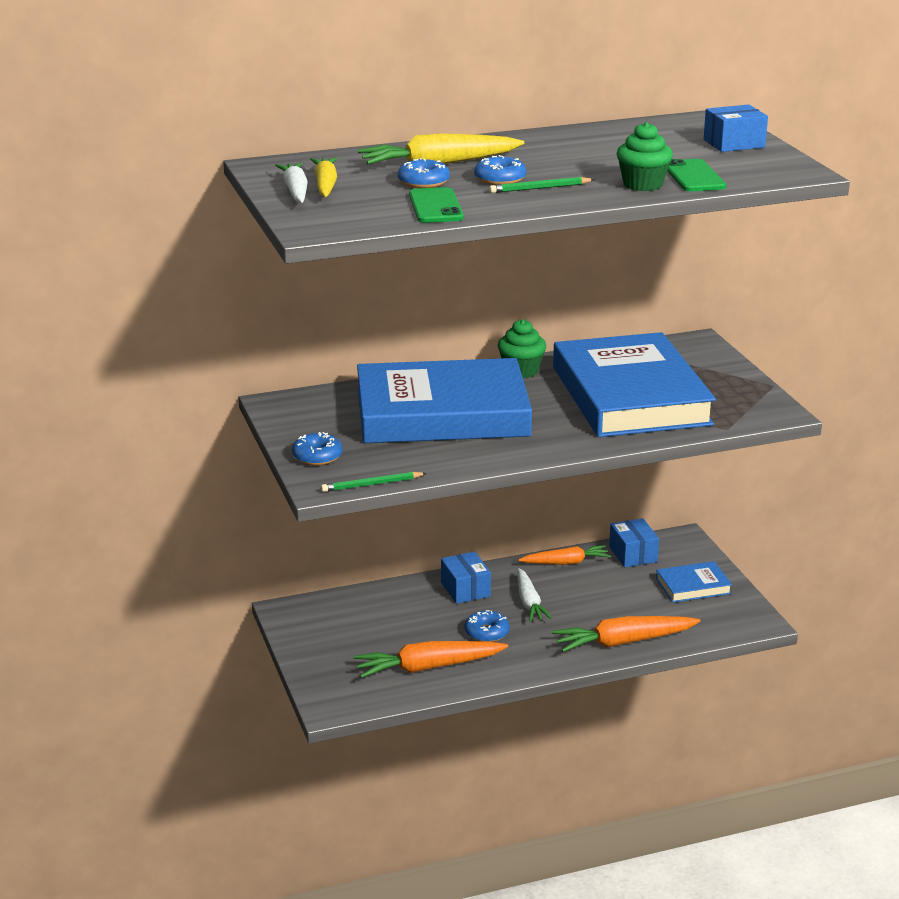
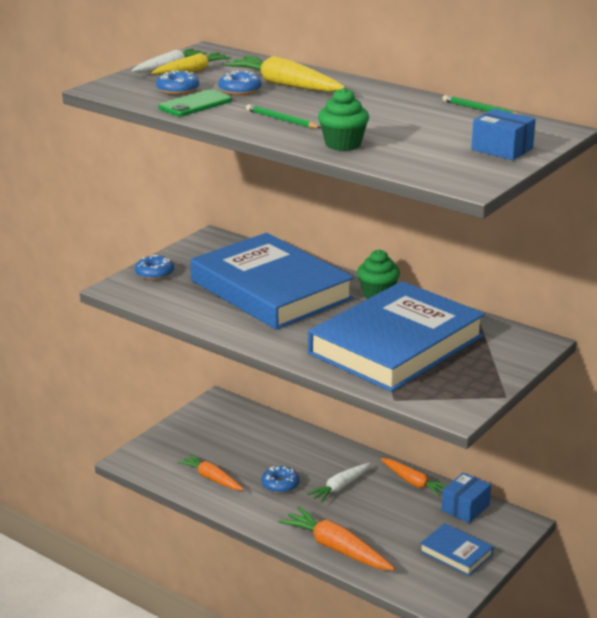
camera: 55 degrees right, 0 degrees up
(372, 484) = (137, 302): green pencil -> green pencil (481, 110)
(428, 668) = (211, 478): orange carrot -> orange carrot, size x0.66
(465, 589) = (324, 455): blue box -> none
(500, 179) = (282, 106): blue donut -> blue donut (178, 90)
(694, 176) = (391, 154): green phone -> none

